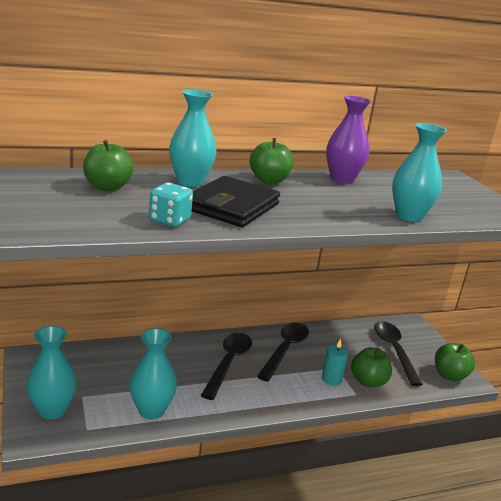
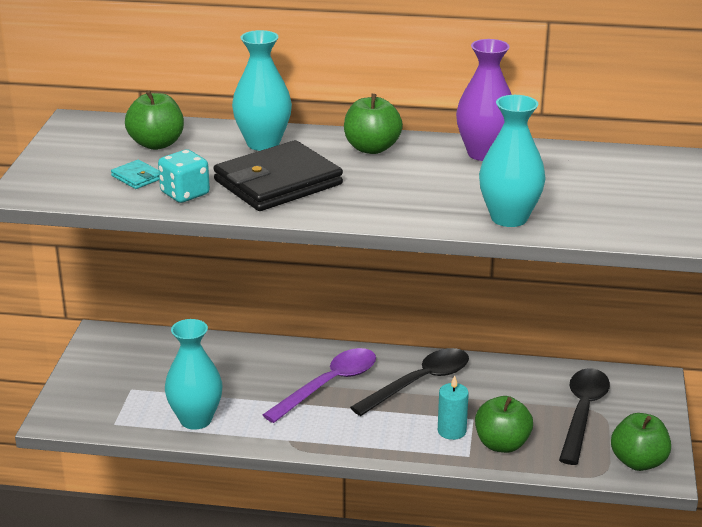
camera: 30 degrees right, 5 degrees up
(52, 410) = (91, 397): turquoise vase -> none
(116, 211) = (137, 177): none -> turquoise wallet
(228, 363) = (329, 385): black spoon -> purple spoon

